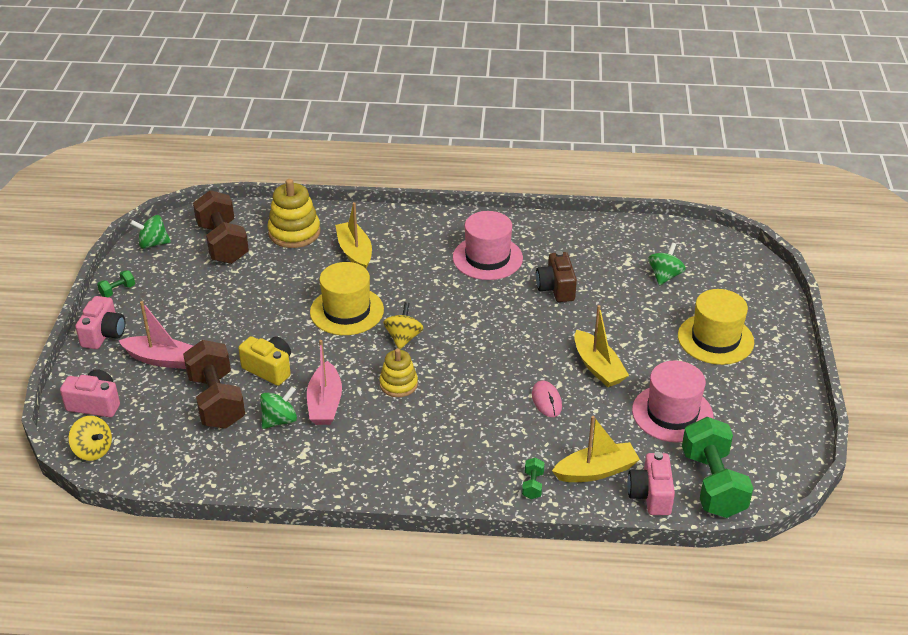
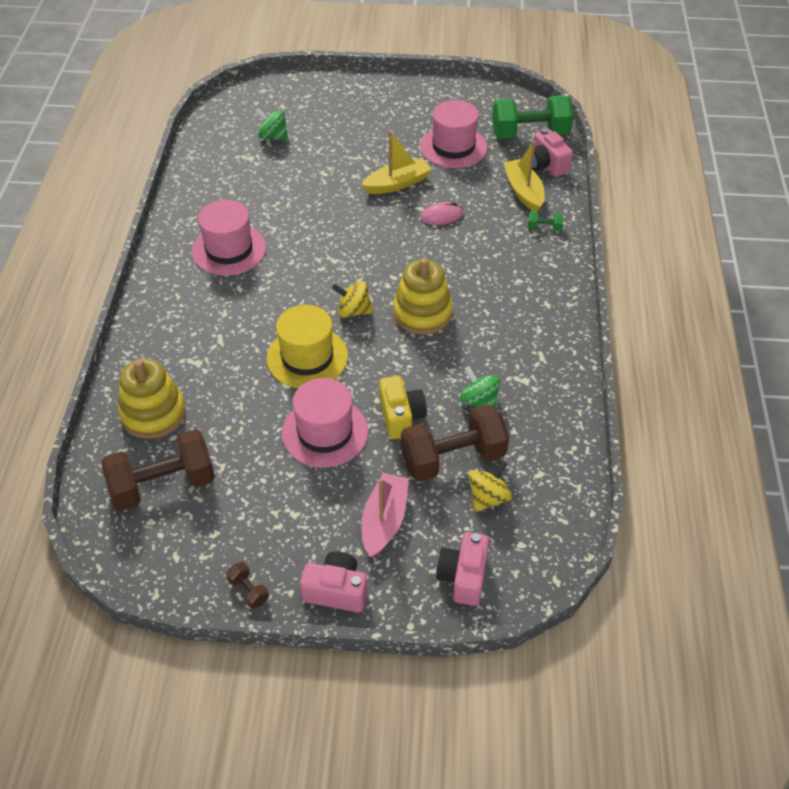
camera: 90 degrees left, 10 degrees up
(93, 450) = (538, 565): yellow spinning top -> yellow spinning top (488, 497)
(117, 291) = (248, 590): green dumbbell -> brown dumbbell
(153, 244) = (150, 565): green spinning top -> none
(259, 324) = (325, 432): none -> pink hat
(269, 369) = (401, 417): yellow camera -> yellow camera turned 135 degrees clockwise
(325, 403) = (452, 367): pink boat -> none
(355, 252) = (203, 355): yellow boat -> none
(398, 384) = (422, 313): yellow stacking toy -> yellow stacking toy, size x1.56
(556, 288) = (284, 204): brown camera -> none
(650, 495) = (546, 165): pink camera -> pink camera turned 60 degrees clockwise
(715, 339) = (361, 116): yellow hat -> none

